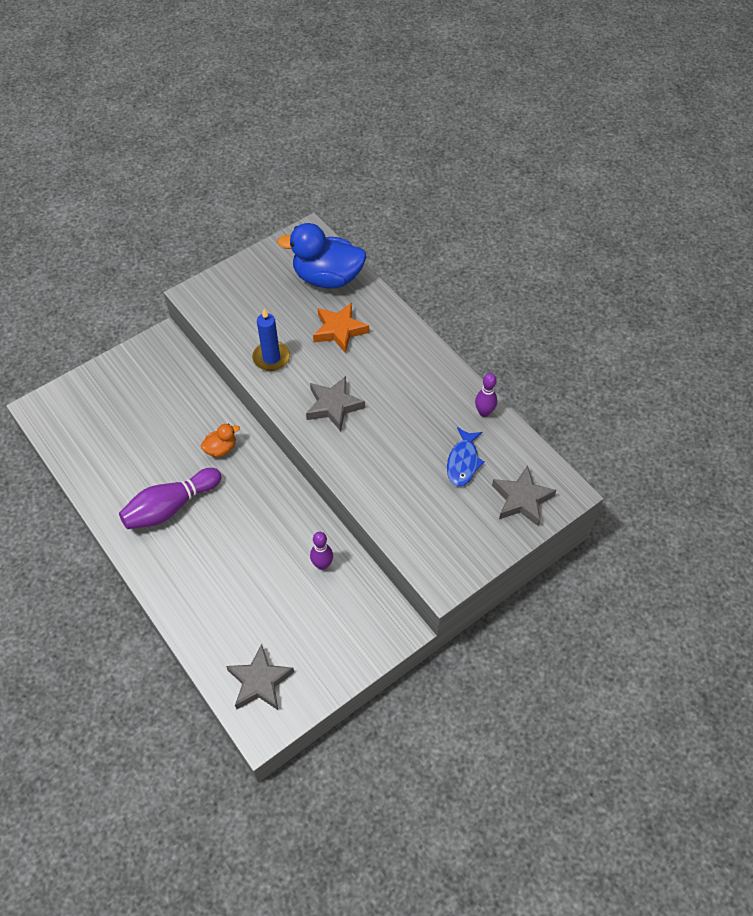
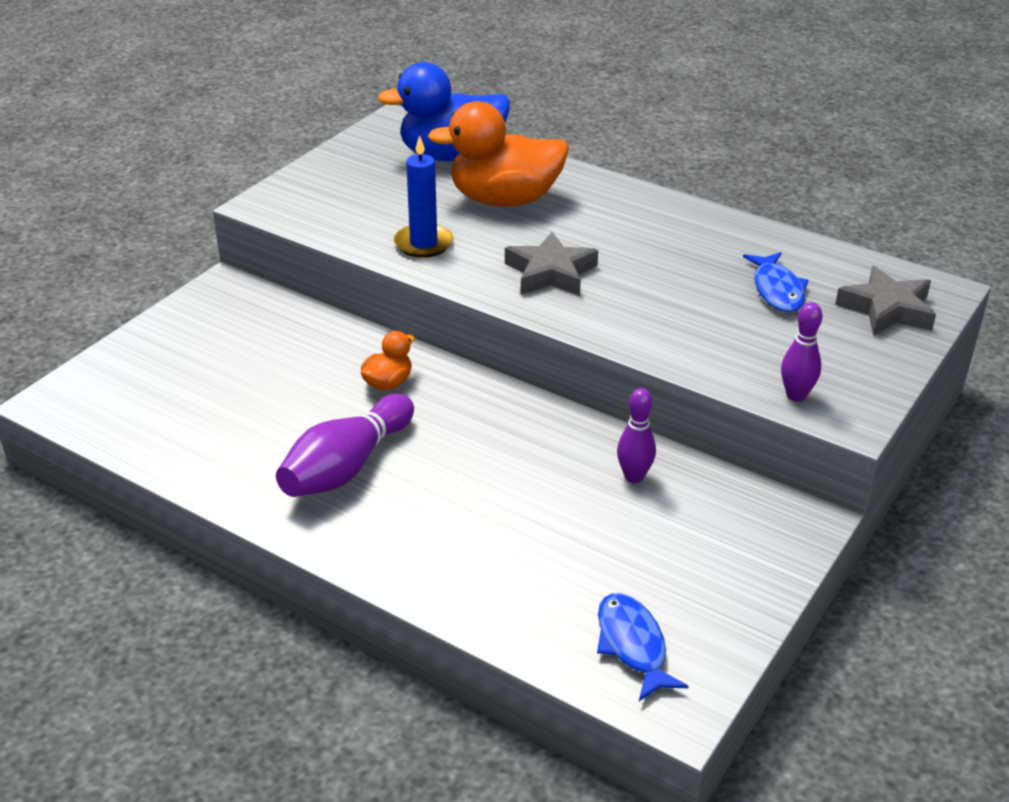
camera: 20 degrees left, 20 degrees down
(260, 681) = (632, 645): grey star -> blue fish
(339, 330) = (504, 200): orange star -> orange duck
(484, 412) = (766, 238): purple bowling pin -> purple bowling pin (796, 395)

